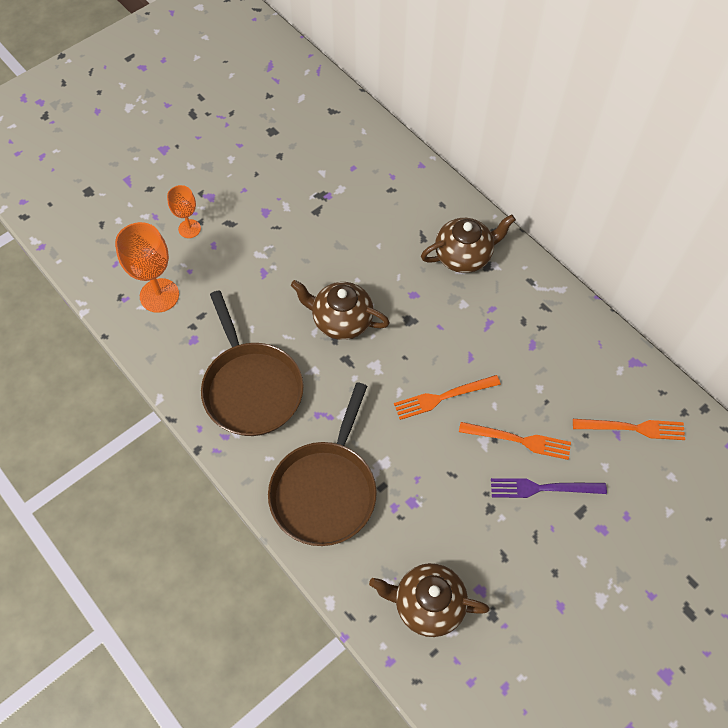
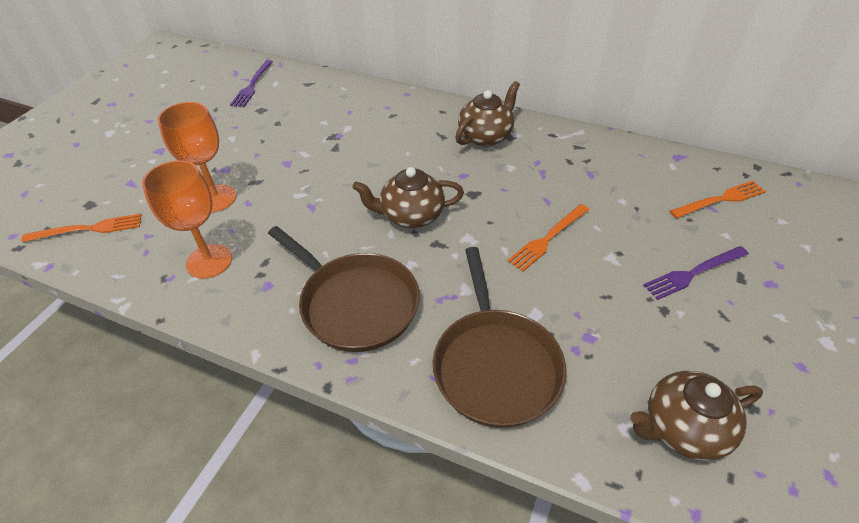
camera: 25 degrees left, 15 degrees down
(189, 229) = (216, 198): orange goblet -> orange goblet, size x1.68
(278, 92) = (252, 85): none -> purple fork
(518, 440) = (640, 245): orange fork -> orange fork (88, 229)

